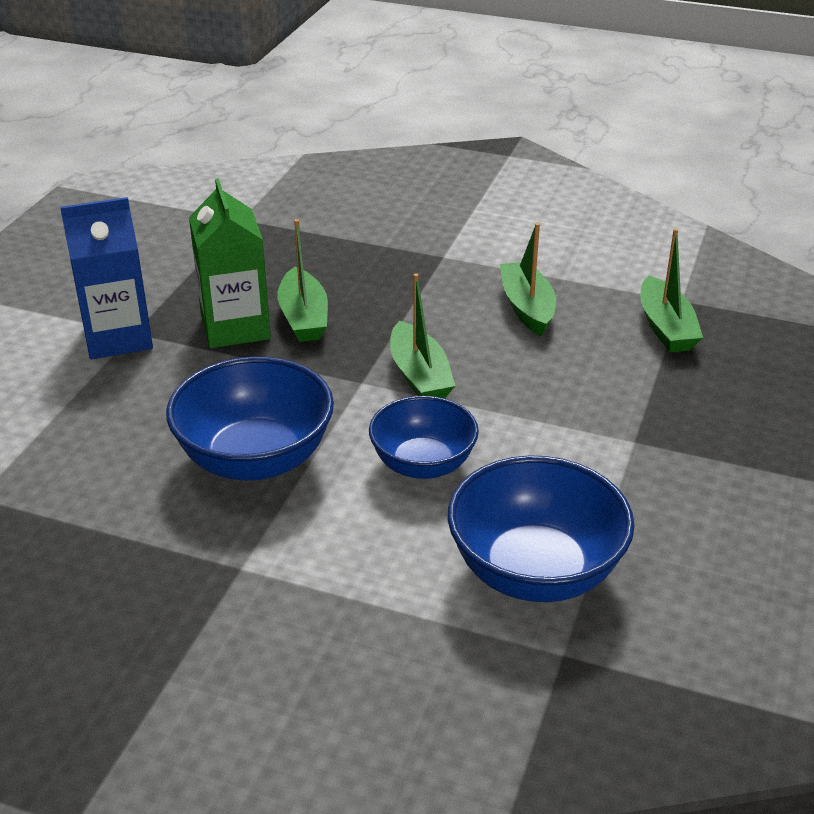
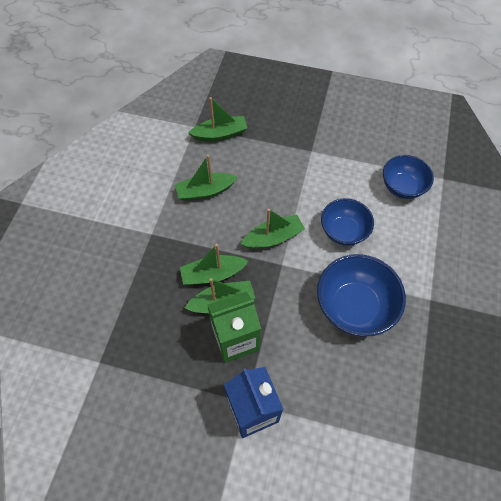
camera: 95 degrees left, 25 degrees up
(357, 310) = (213, 274): none -> green boat
(535, 571) = (402, 187): blue bowl -> blue bowl, size x0.66

